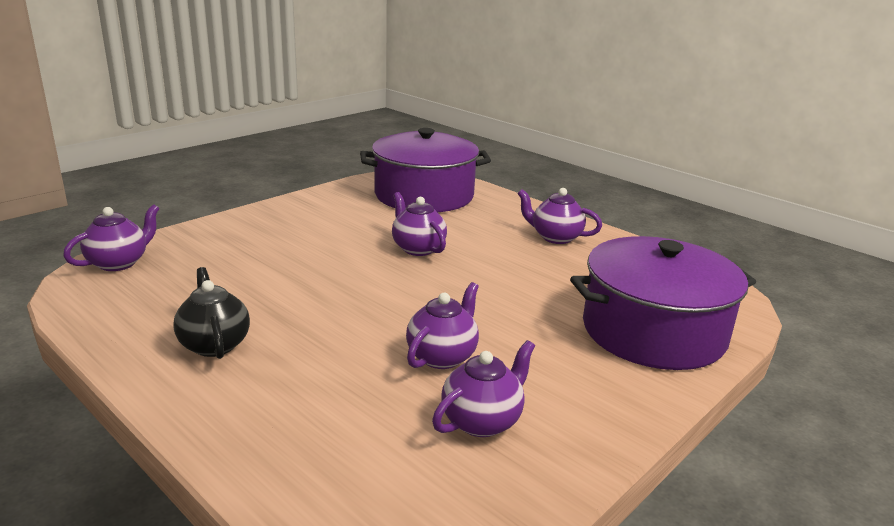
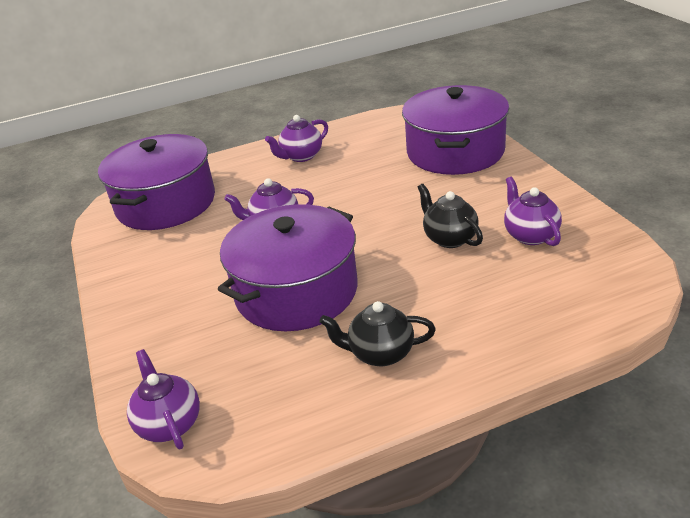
camera: 60 degrees left, 10 degrees up
(307, 281) = (296, 291): none -> purple pot
(442, 356) = (449, 238): purple teapot -> black teapot

